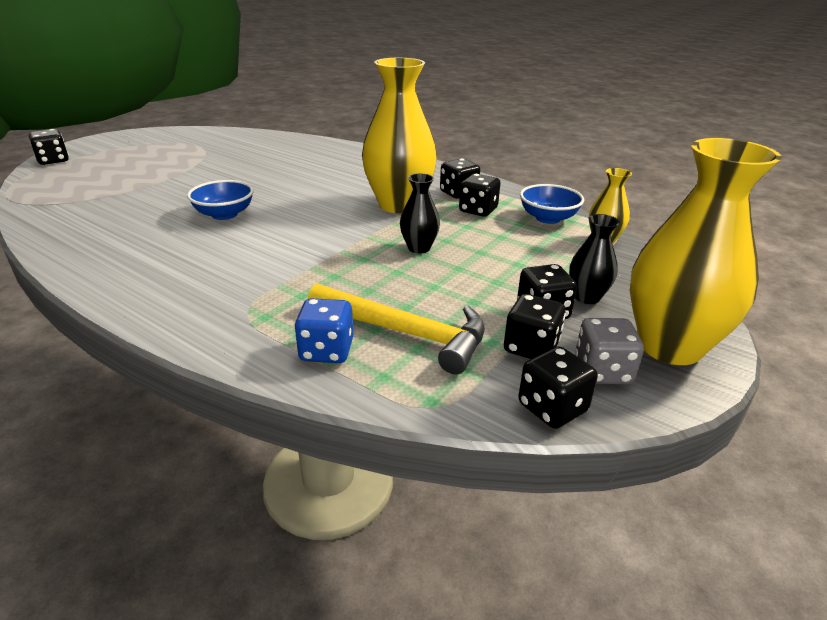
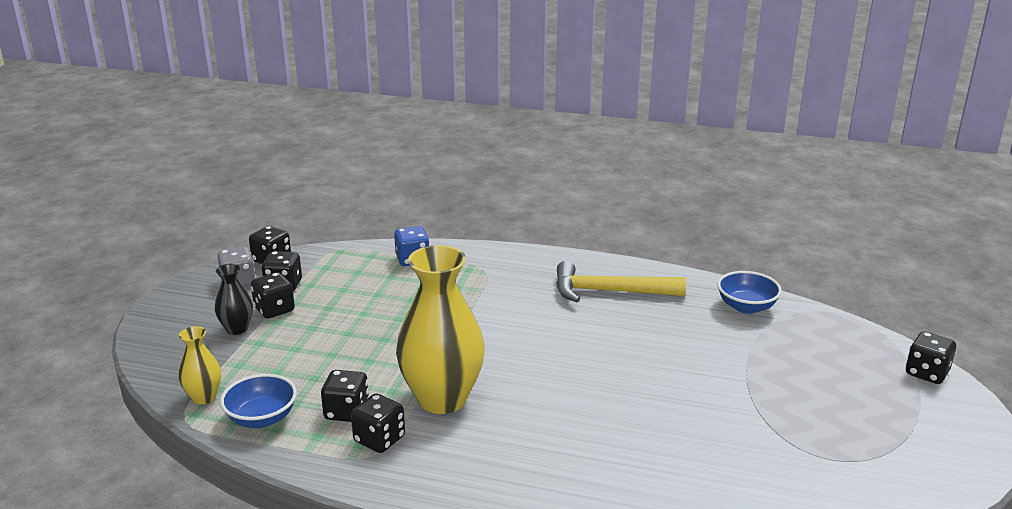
camera: 160 degrees right, 5 degrees down
(224, 214) = (608, 341): blue bowl -> blue bowl (746, 307)
(405, 333) = (369, 278): yellow hammer -> yellow hammer (610, 292)
(419, 248) = (391, 345): black vase -> none
(670, 346) = (186, 305): yellow vase -> none

